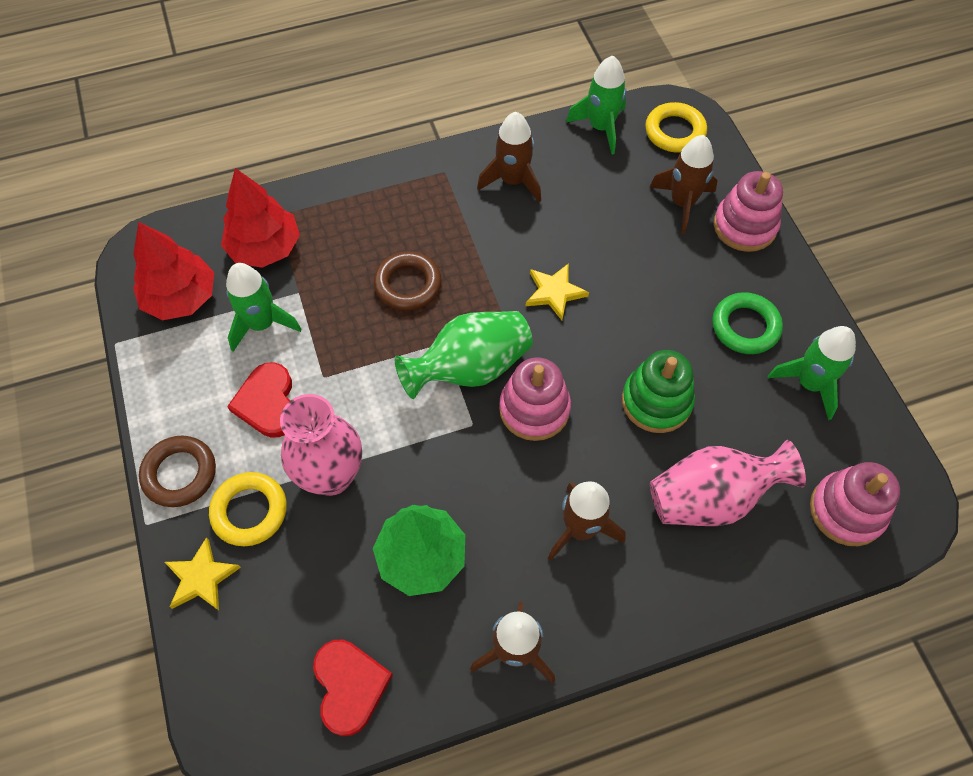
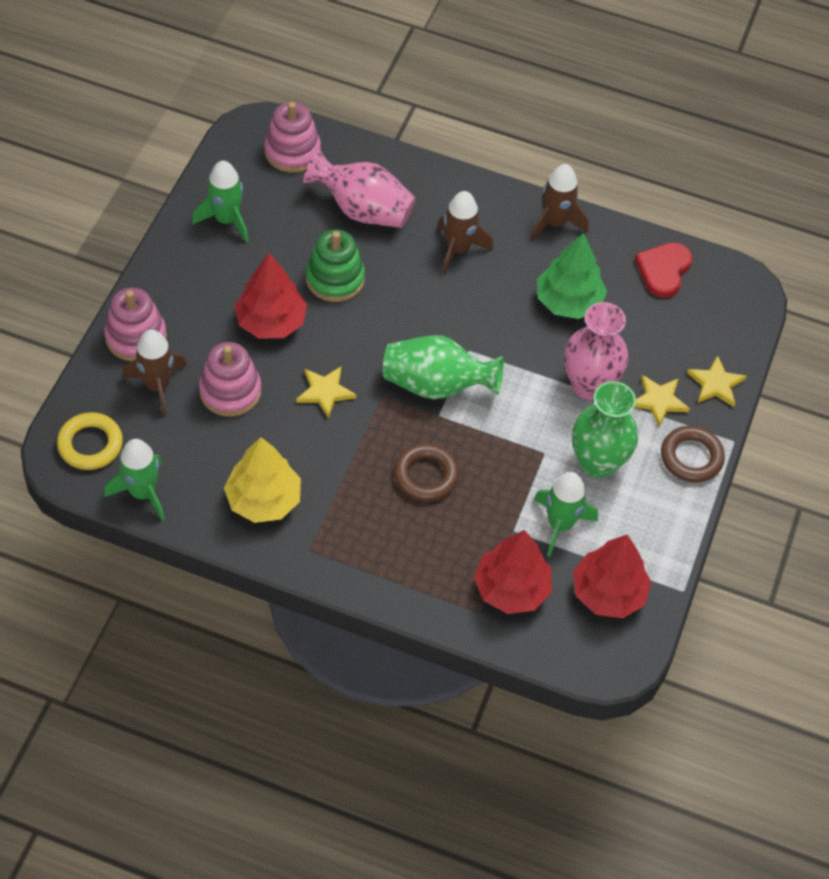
camera: 145 degrees left, 5 degrees down
(249, 511) = (659, 401): yellow ring -> yellow star
(268, 403) = (597, 462): red heart -> green vase
(513, 181) = (264, 500): brown rocket -> yellow tree
(534, 409) = (418, 330): pink stacking toy -> pink stacking toy (230, 391)
(662, 318) = (271, 322): none -> red tree
(745, 327) = (223, 277): green ring -> none

